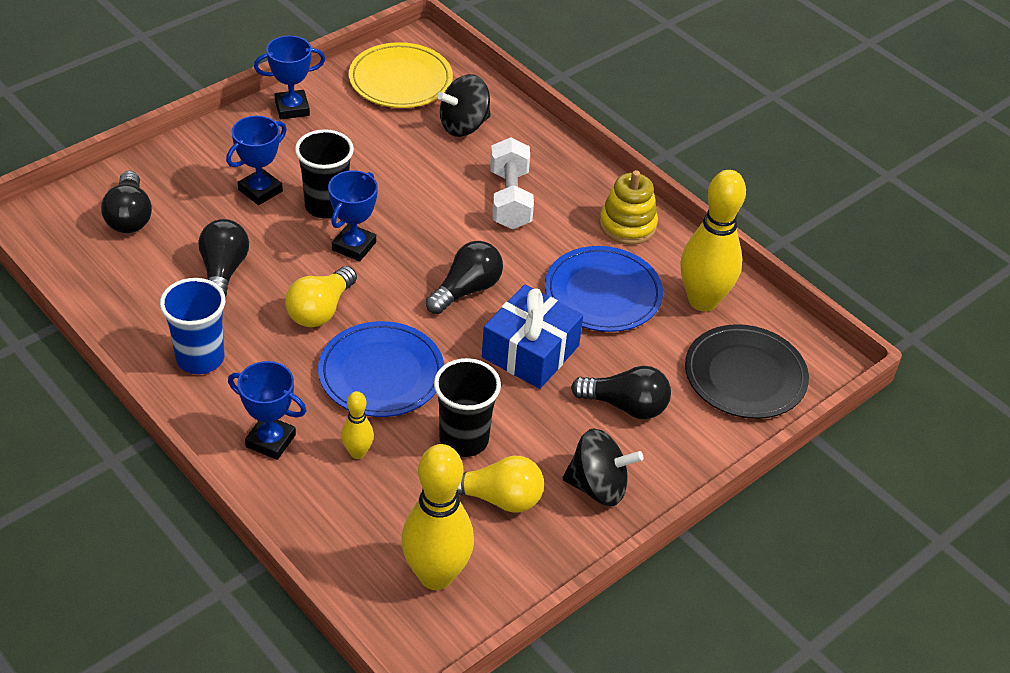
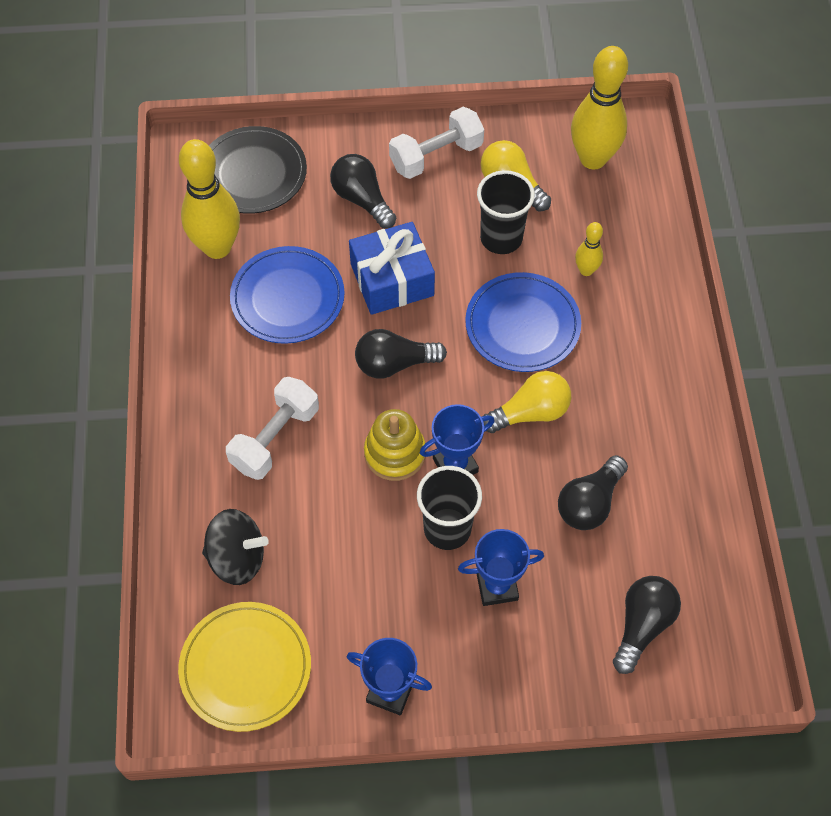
camera: 140 degrees left, 15 degrees up
(200, 358) = (659, 420): blue cup -> none
(270, 441) = (645, 315): blue trophy -> none
(598, 486) = (436, 156): black spinning top -> white dumbbell
(627, 225) = (201, 350): yellow stacking toy -> yellow stacking toy (395, 453)

